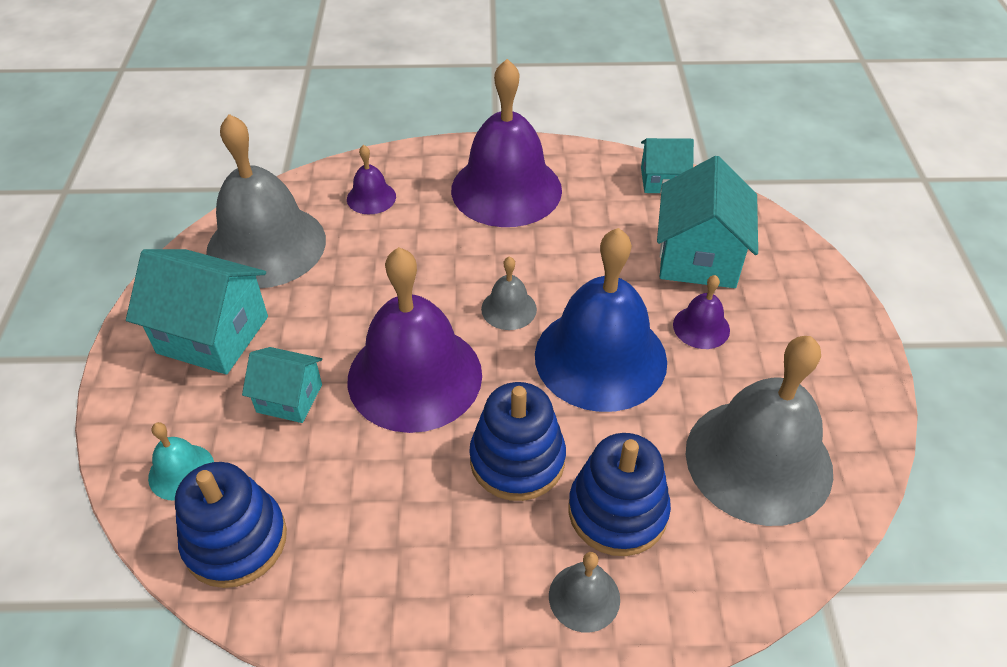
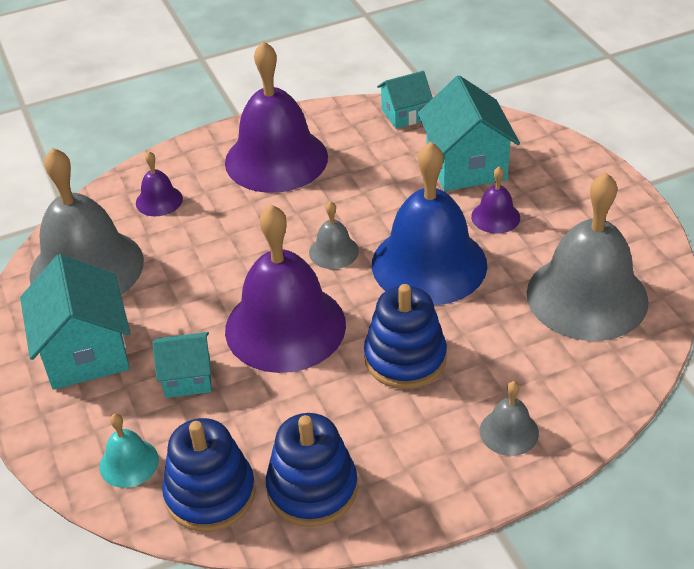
camera: 20 degrees left, 5 degrees down
(213, 335) = (85, 353): turquoise house -> turquoise house turned 75 degrees clockwise
(617, 511) = (502, 367): blue stacking toy -> blue stacking toy (312, 489)

